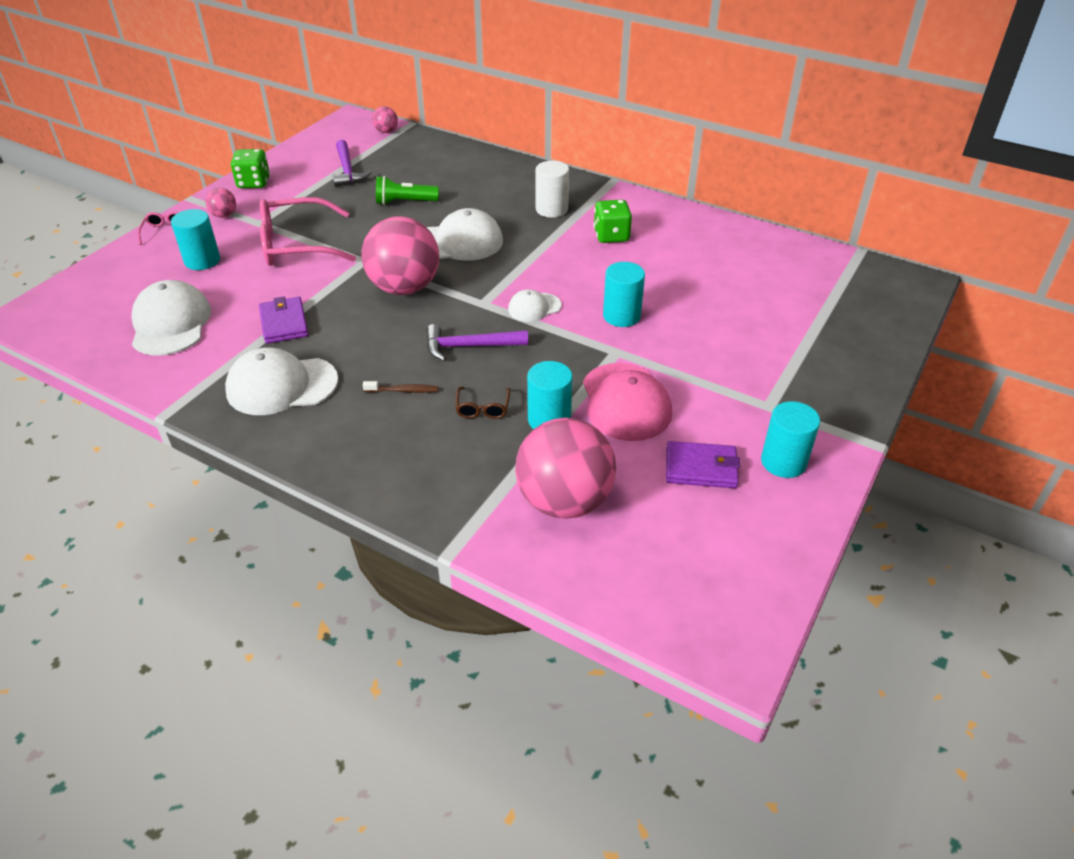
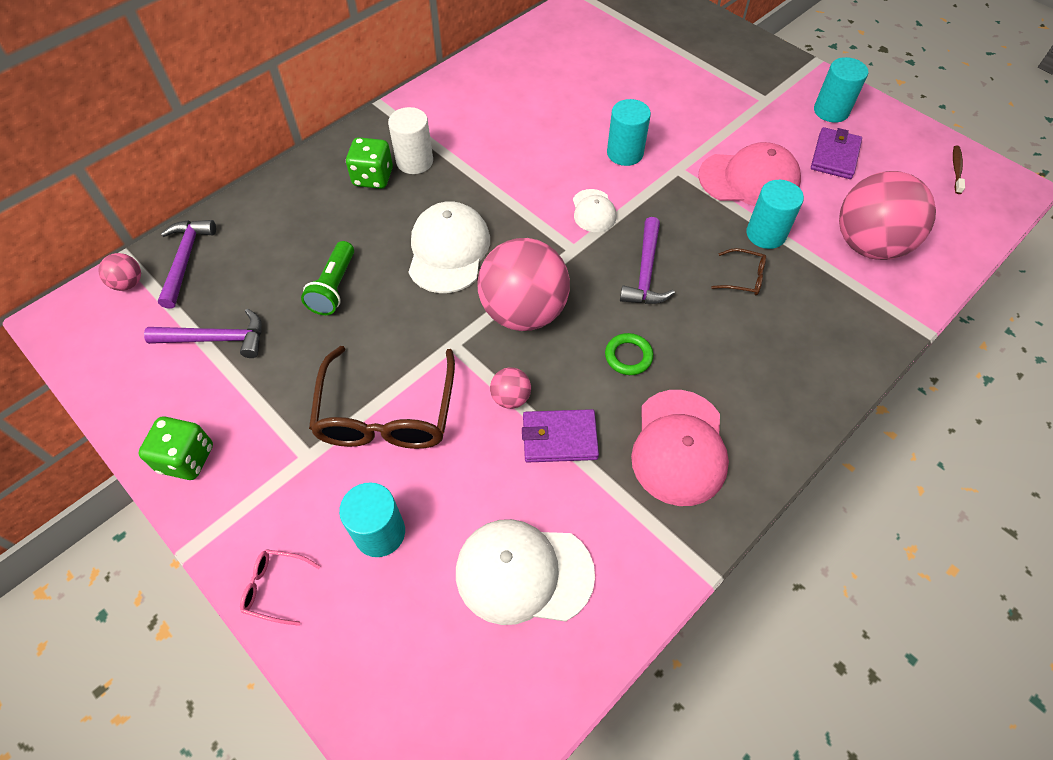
camera: 75 degrees left, 15 degrees up
(224, 215) = (265, 502): pink ball -> pink ball (510, 398)
(281, 386) = (679, 447): white cap -> pink cap
(296, 245) = (387, 413): pink glasses -> brown glasses
(370, 348) = (628, 356): none -> green ring
(403, 390) = (706, 336): brown toothbrush -> brown toothbrush (956, 169)
(412, 144) = (185, 260): none -> purple hammer
(611, 236) = (487, 129): green dice -> green dice (373, 177)

